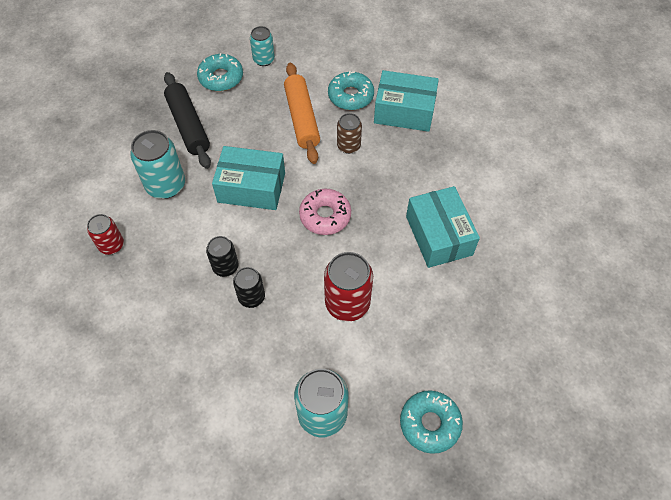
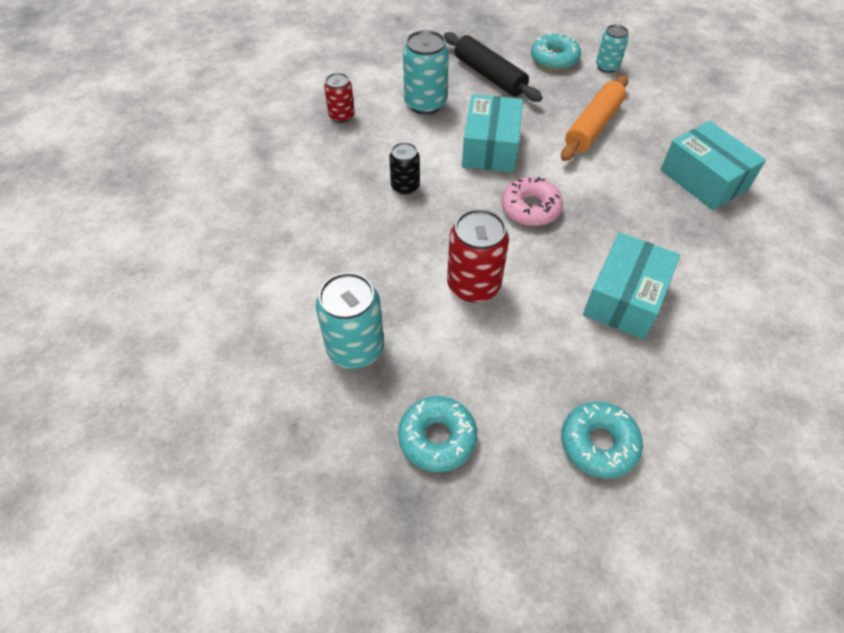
camera: 45 degrees right, 5 degrees down
(188, 125) = (489, 76): black rolling pin -> black rolling pin turned 60 degrees counterclockwise
(251, 187) = (490, 147): turquoise box -> turquoise box turned 45 degrees clockwise
(251, 297) = (400, 221): black can -> none
(348, 146) = (614, 172): brown can -> none
(350, 96) = (660, 136): turquoise donut -> turquoise donut (598, 443)

